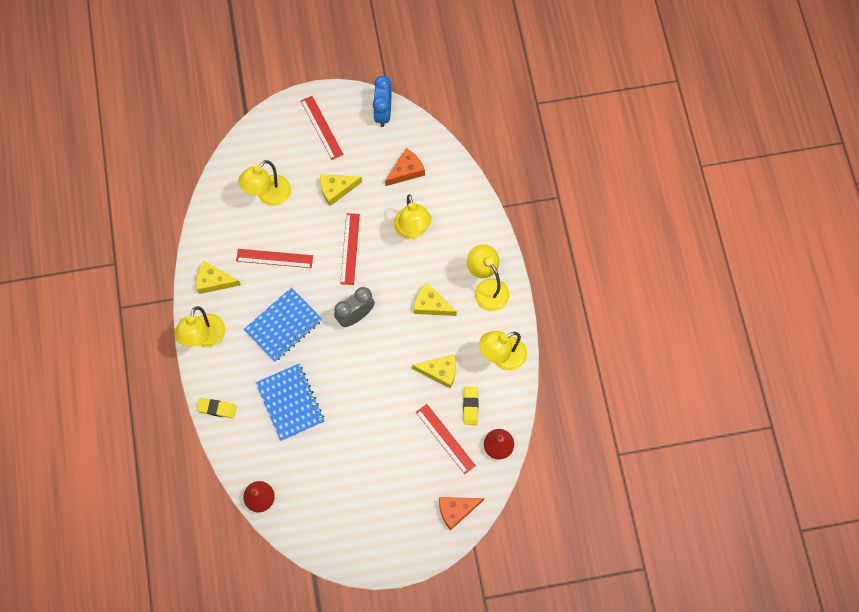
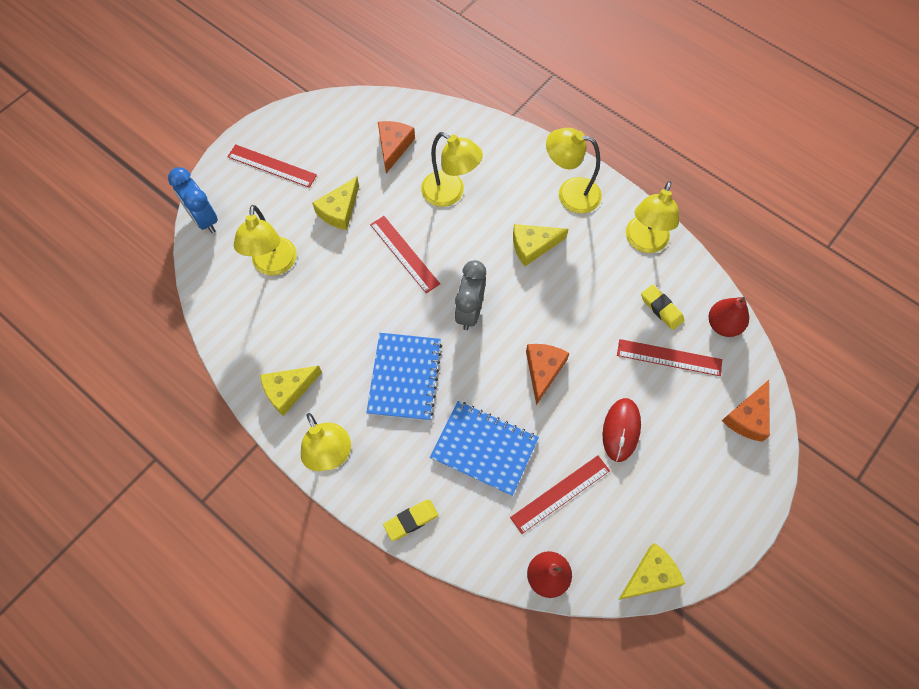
camera: 40 degrees left, 5 degrees down
(274, 258) = (334, 319): red ruler -> red ruler (560, 494)
(364, 385) = (543, 370): none -> orange cheese
(376, 456) = (621, 430): none -> red mouse
(383, 113) = (323, 113): blue clock -> blue clock (204, 219)
(440, 371) = (602, 300): yellow cheese -> yellow cheese (650, 576)

